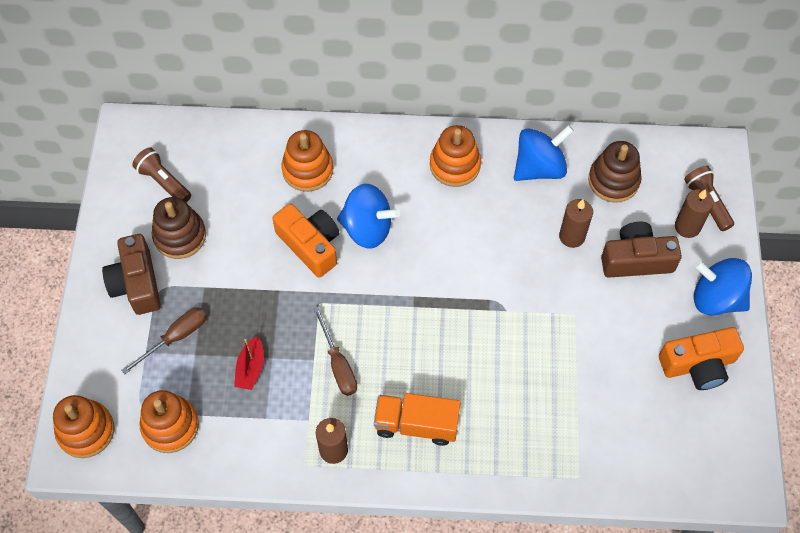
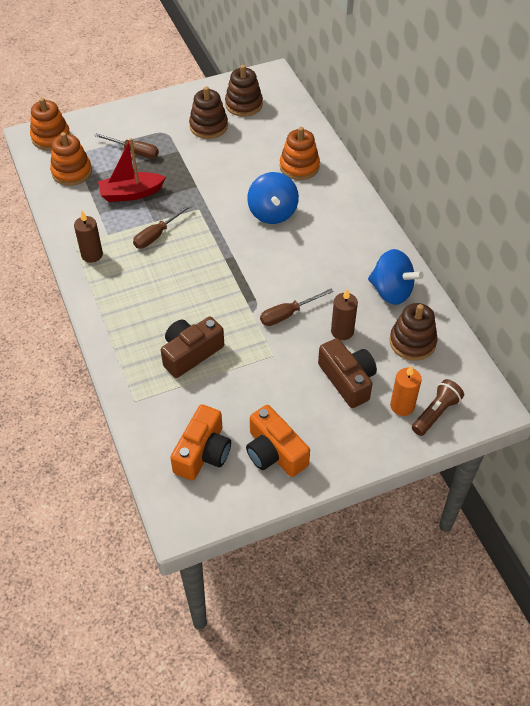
camera: 65 degrees right, 10 degrees down
(136, 283) = (163, 120): brown camera -> brown camera (190, 353)
(163, 182) = (244, 104): brown flashlight -> brown stacking toy
(250, 368) = (131, 193): red boat -> red boat, size x1.59
(310, 245) = (240, 189): orange camera -> orange camera (203, 453)
(416, 424) = (132, 292): orange truck -> none
(455, 165) = (358, 241): orange stacking toy -> none
(525, 277) = (288, 314): none -> brown screwdriver
(687, 227) = (402, 406): brown candle -> orange candle
(716, 298) = (345, 447): blue spinning top -> none

